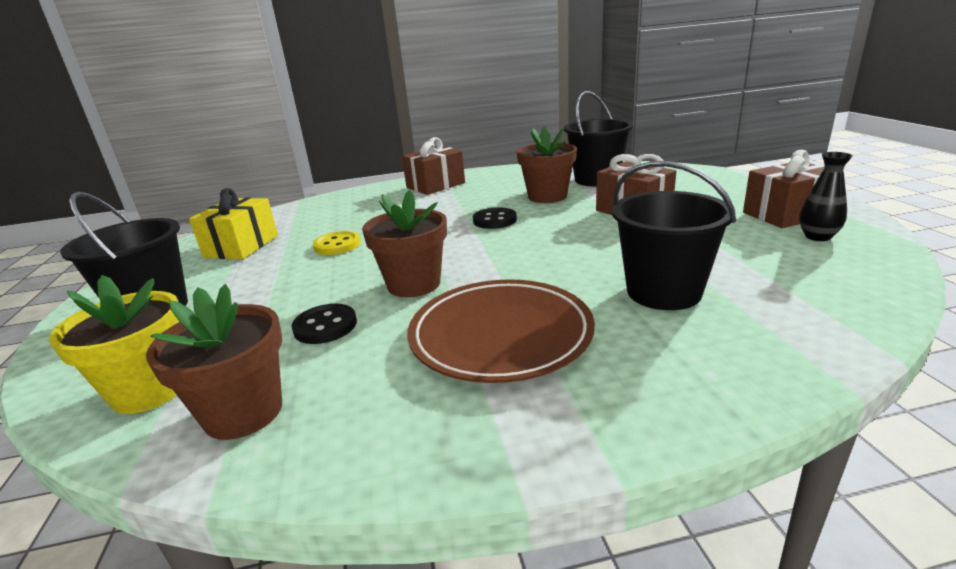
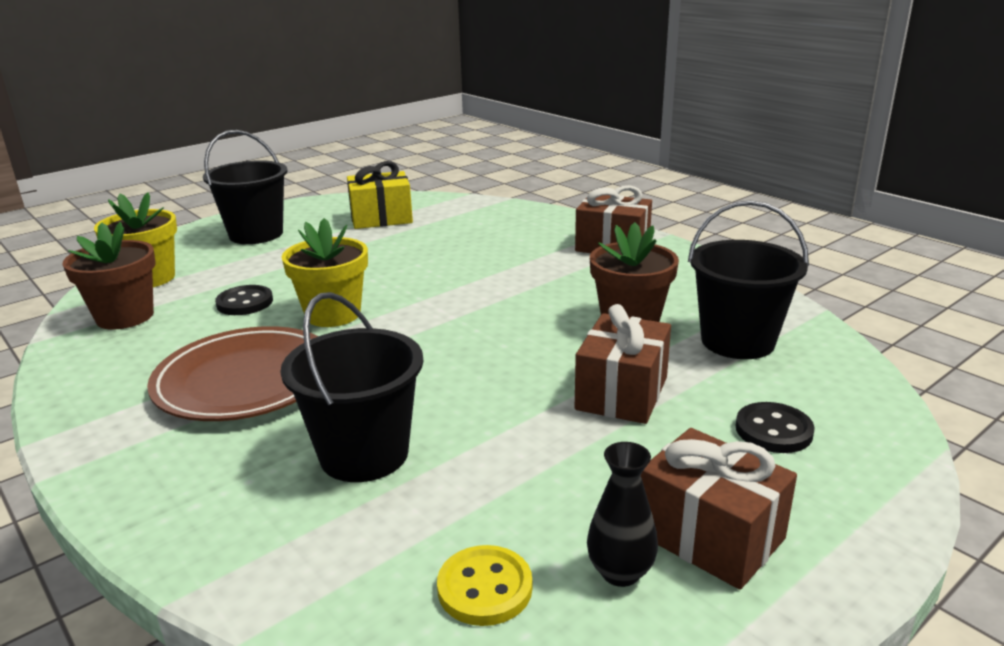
camera: 60 degrees right, 0 degrees up
(337, 245) = (404, 254): yellow button -> yellow button (485, 588)
(414, 284) = (333, 314): brown flower pot -> yellow flower pot
(494, 220) = (519, 310): black button -> black button (773, 430)

